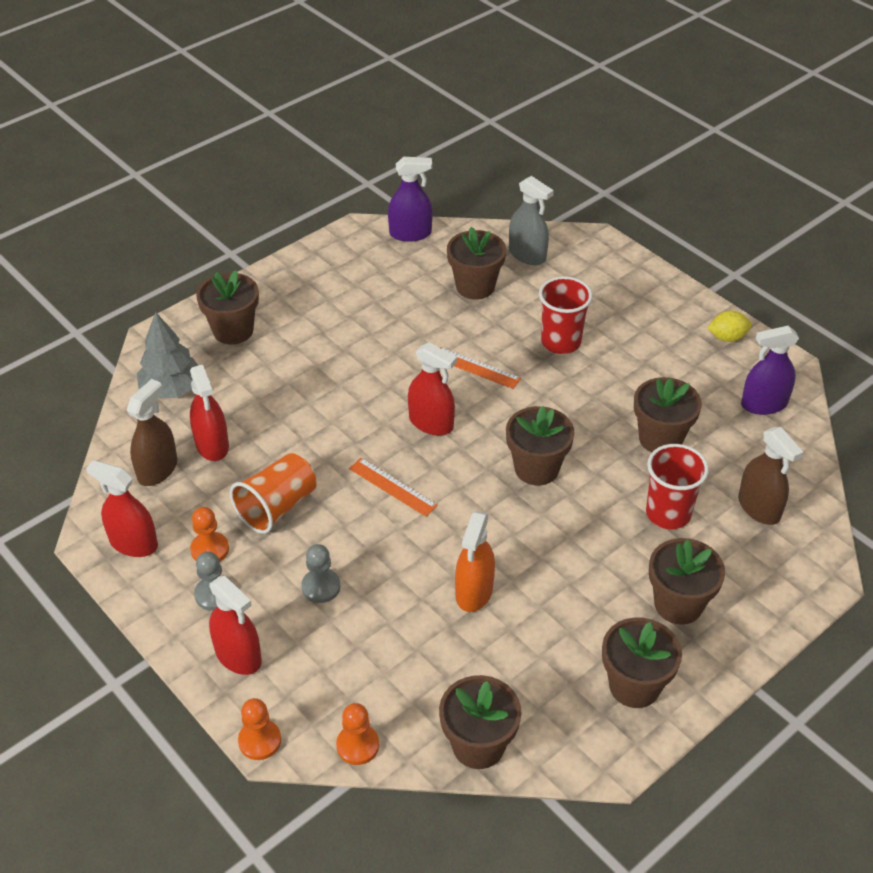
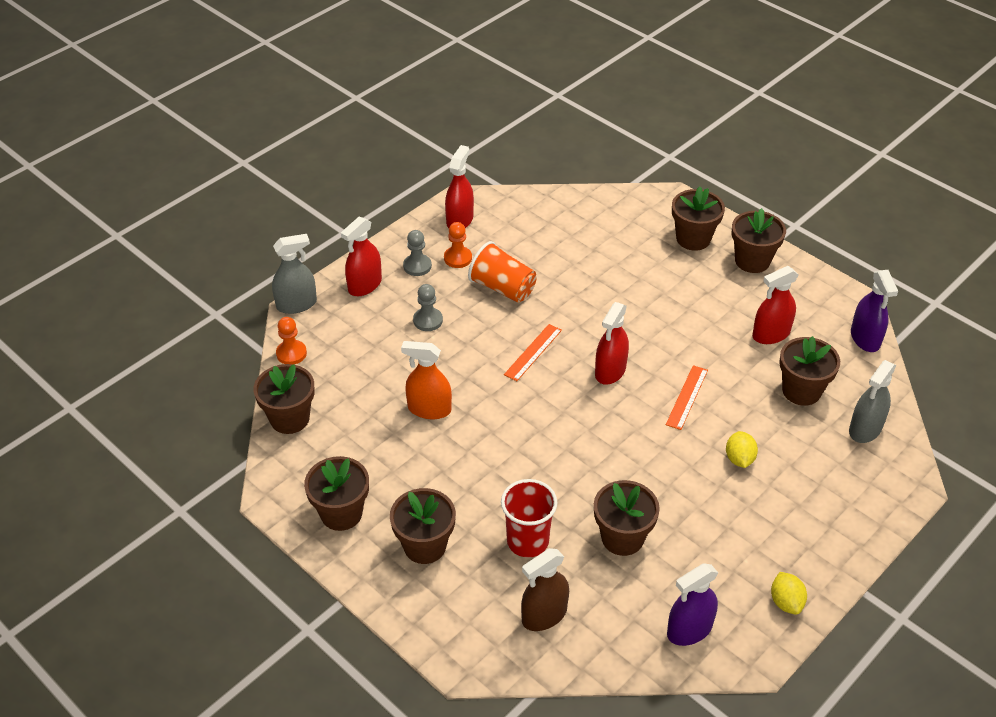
camera: 85 degrees right, 0 degrees up
(157, 470) = (531, 220): brown spray bottle -> none
(172, 389) = (617, 215): grey tree -> none
(212, 445) = (561, 245): red spray bottle -> red spray bottle (771, 334)
(260, 741) = (296, 304): orange pawn -> grey spray bottle
(536, 468) = (568, 445): brown flower pot -> brown flower pot (752, 261)
(561, 342) = (739, 459): red cup -> yellow lemon
(764, 404) = (689, 630): purple spray bottle -> purple spray bottle turned 105 degrees counterclockwise

